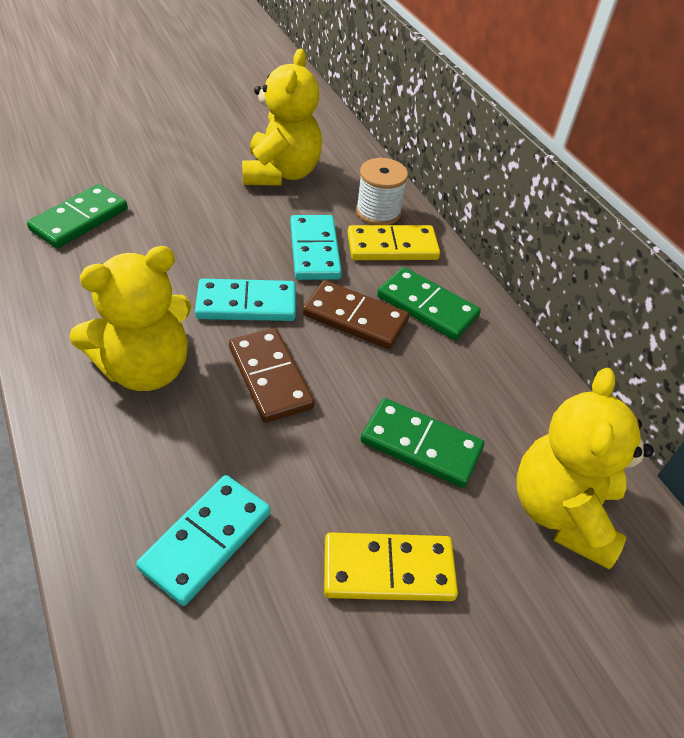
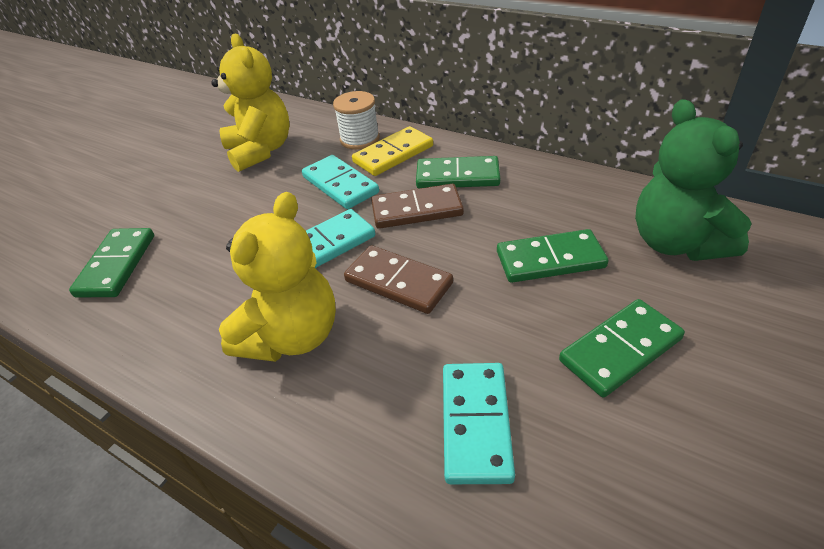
camera: 25 degrees left, 5 degrees down
(388, 569) = (620, 350): yellow domino -> green domino
(562, 512) = (676, 243): yellow teddy bear -> green teddy bear

